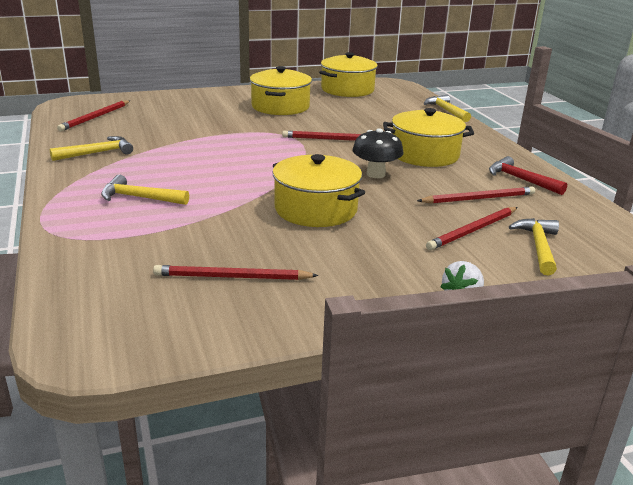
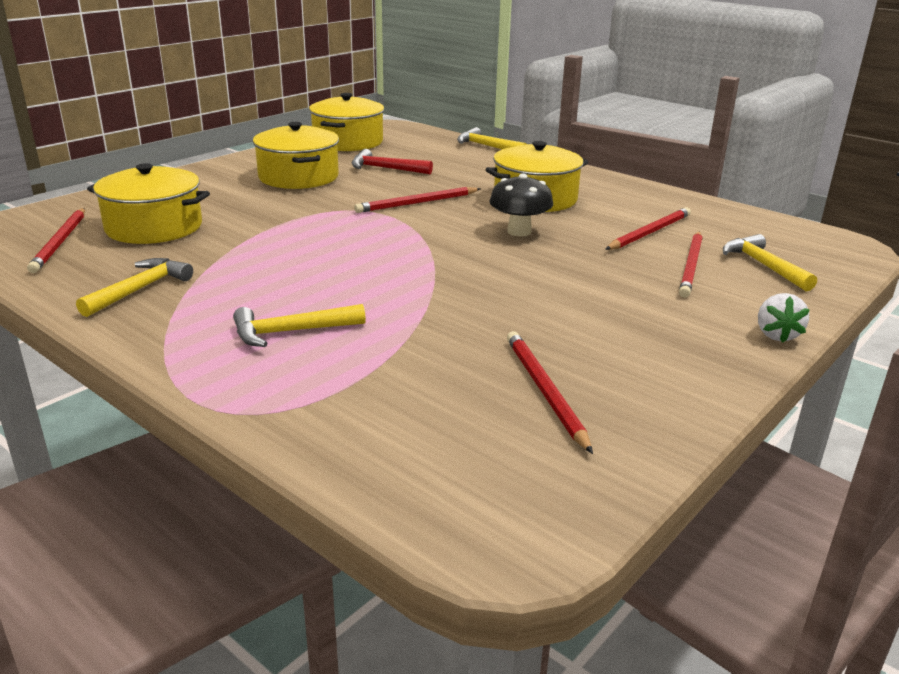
camera: 30 degrees left, 0 degrees up
(232, 277) = (544, 391): red pencil -> red pencil turned 105 degrees clockwise
(316, 209) = (516, 287): yellow pot -> yellow pot (154, 227)
(521, 180) = (657, 204): red hammer -> red hammer (386, 169)

